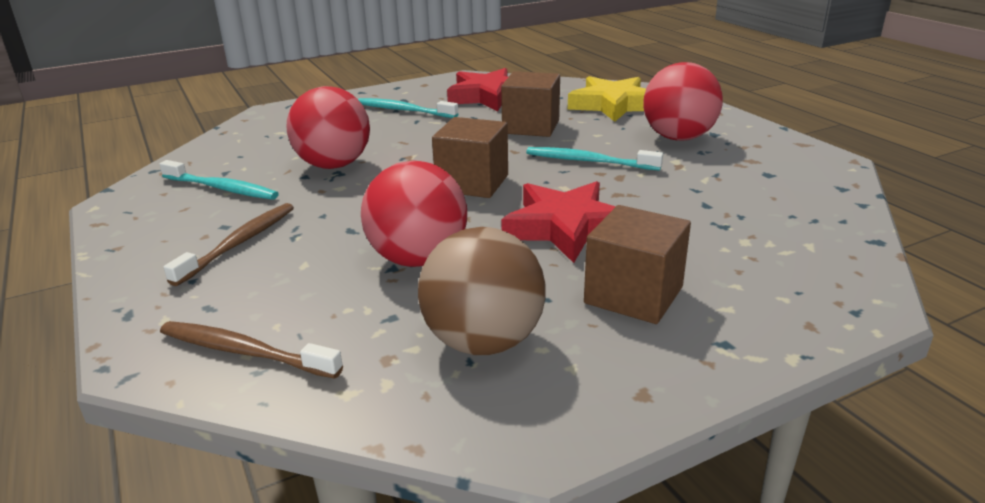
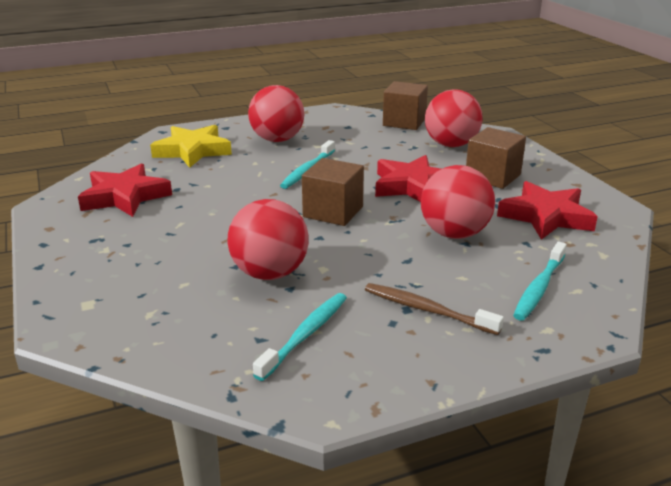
camera: 85 degrees left, 0 degrees up
(245, 352) = (576, 290): brown toothbrush -> none
(404, 110) = (133, 239): turquoise toothbrush -> turquoise toothbrush (539, 287)
(483, 342) = (546, 216): brown ball -> red star
(531, 127) = (222, 184): brown cube -> brown cube (404, 122)
(757, 257) = (451, 145): none -> red ball

